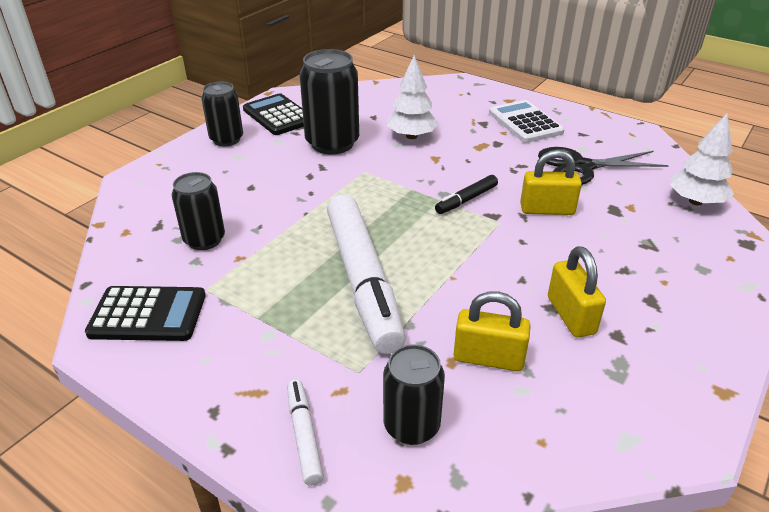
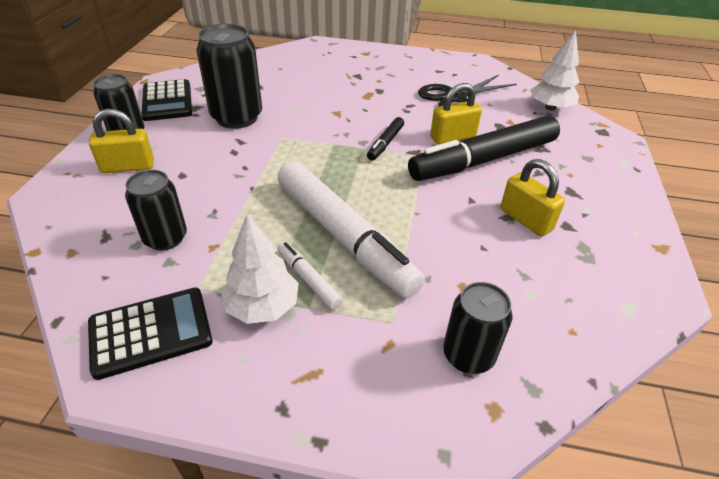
camera: 25 degrees left, 5 degrees up
(278, 115) = (167, 101): black calculator -> black calculator turned 135 degrees counterclockwise
(304, 435) = (383, 400): white marker -> white marker (308, 279)
(411, 136) = (304, 97): white tree -> white tree (263, 307)
(488, 358) = (489, 274): yellow padlock -> yellow padlock (128, 167)
(525, 123) = (390, 69): white calculator -> none
(566, 241) = (483, 160): none -> black marker

